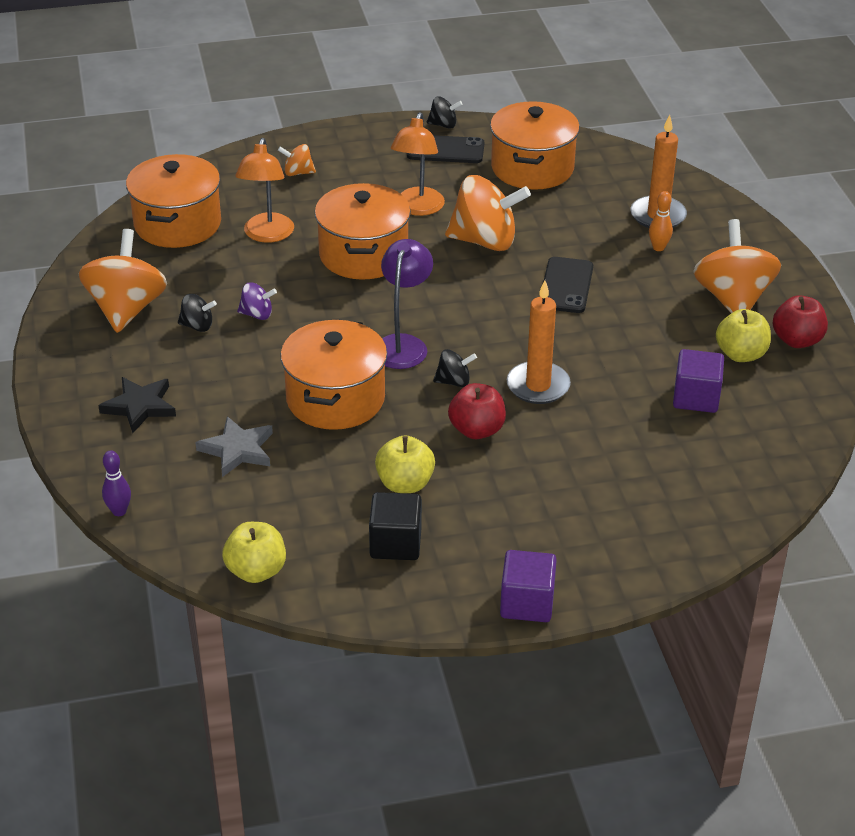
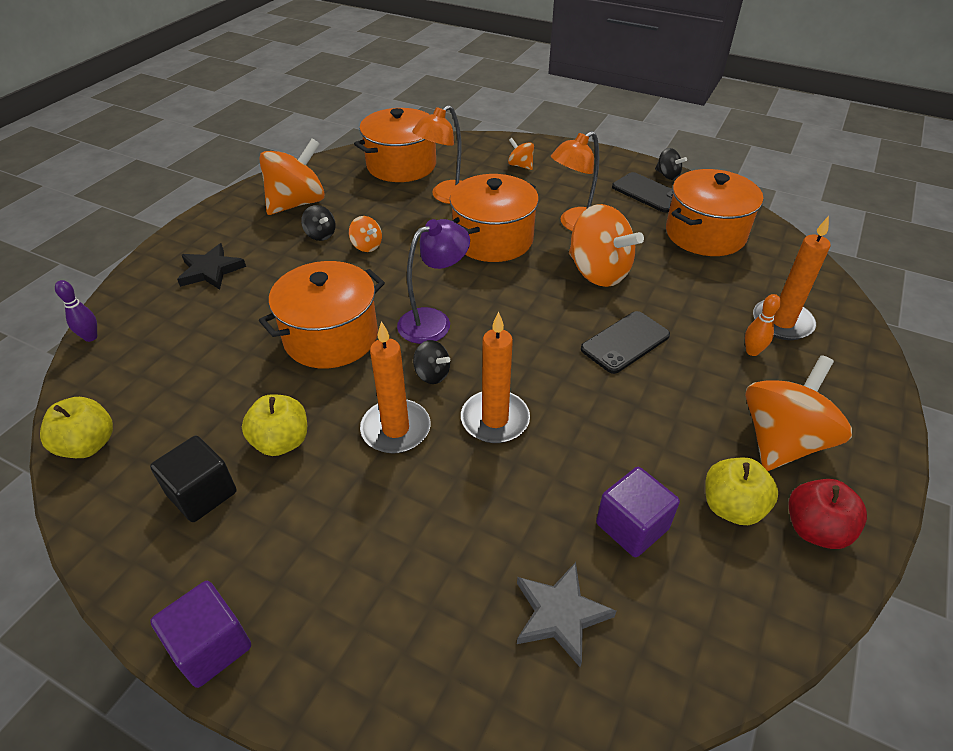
camera: 40 degrees right, 5 degrees up
(237, 450) = (217, 337): grey star -> grey star (560, 614)
(257, 314) = (367, 246): purple spinning top -> orange spinning top
(477, 430) = (396, 429): red apple -> orange candle

